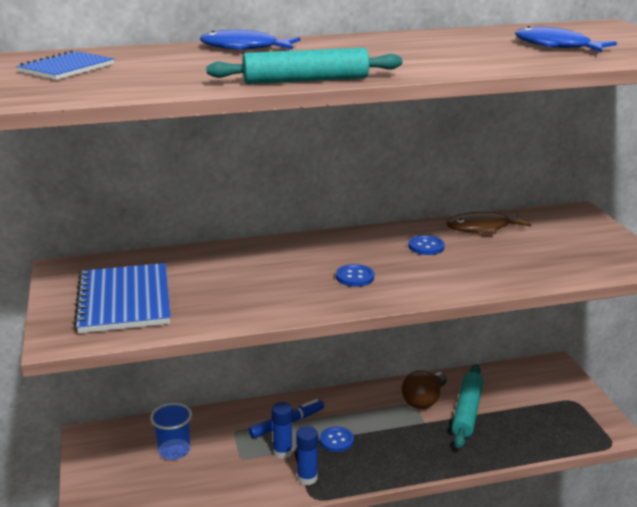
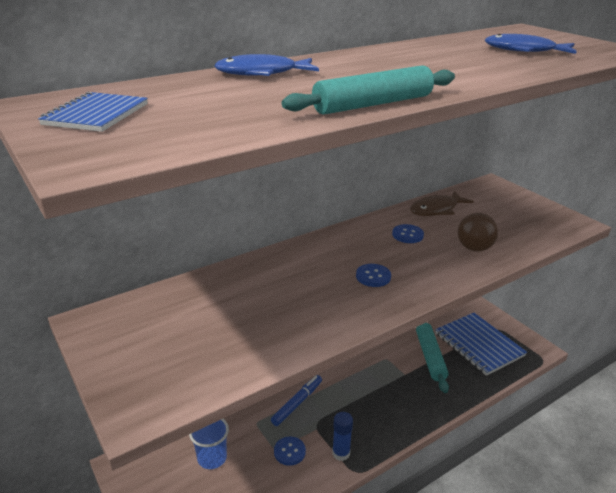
camera: 20 degrees left, 5 degrees up
(124, 301) = (177, 348): blue notebook -> blue notebook (479, 344)
(283, 452) = (308, 433): blue glue stick -> none
(336, 440) = (346, 409): blue button -> blue button (289, 452)
(424, 400) = (393, 354): brown light bulb -> brown light bulb (474, 244)

